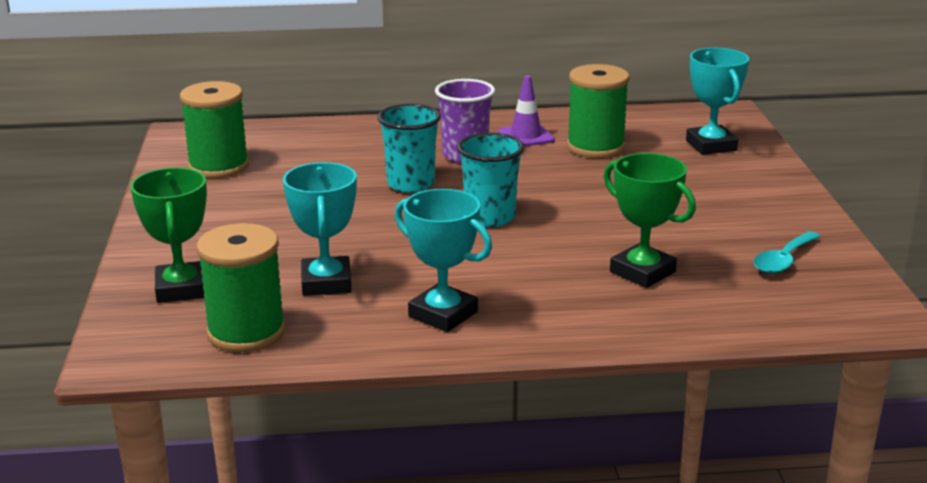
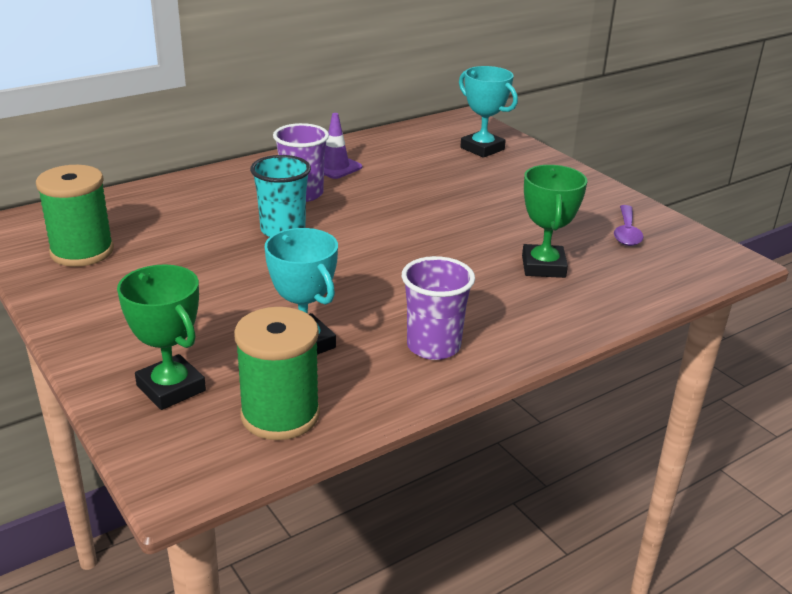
camera: 30 degrees left, 5 degrees up
(443, 314) = (433, 346): turquoise trophy -> purple cup
(490, 217) = (380, 247): turquoise cup -> none
(595, 147) = (399, 166): green spool -> none
(642, 272) = (543, 266): green trophy -> green trophy turned 75 degrees clockwise
(783, 261) = (626, 233): turquoise spoon -> purple spoon

